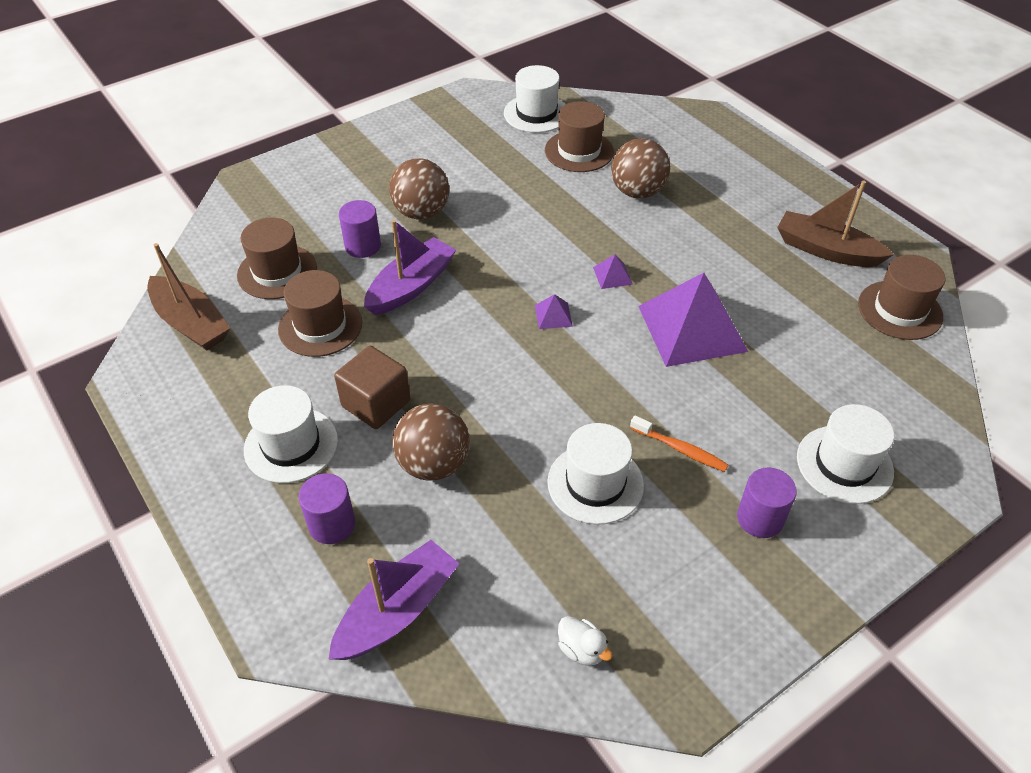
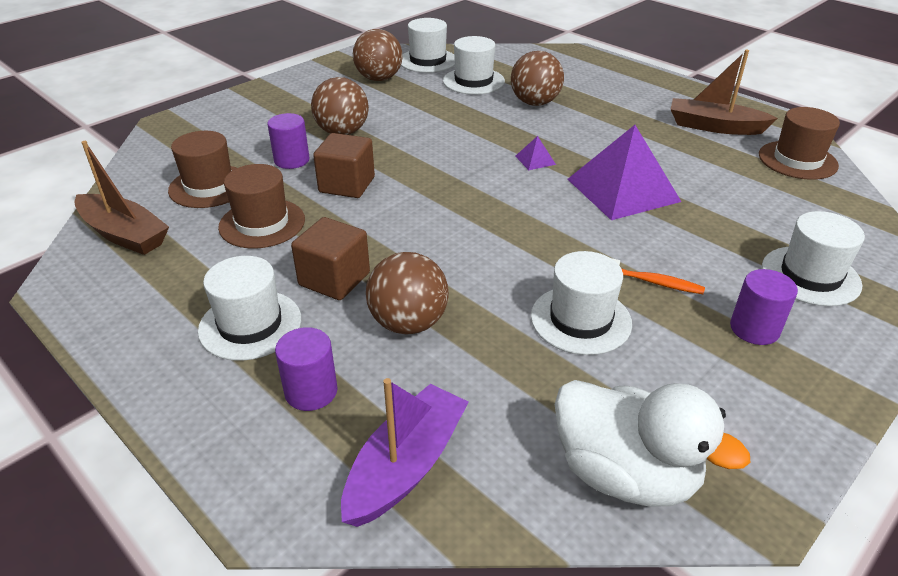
camera: 10 degrees left, 10 degrees down
(411, 286) = (347, 185): purple boat -> brown cube
(476, 136) = (379, 79): none -> brown ball
(553, 315) = (490, 193): purple pyramid -> none
(579, 151) = (473, 81): brown hat -> white hat
(581, 649) = (625, 474): white duck -> white duck, size x2.46

